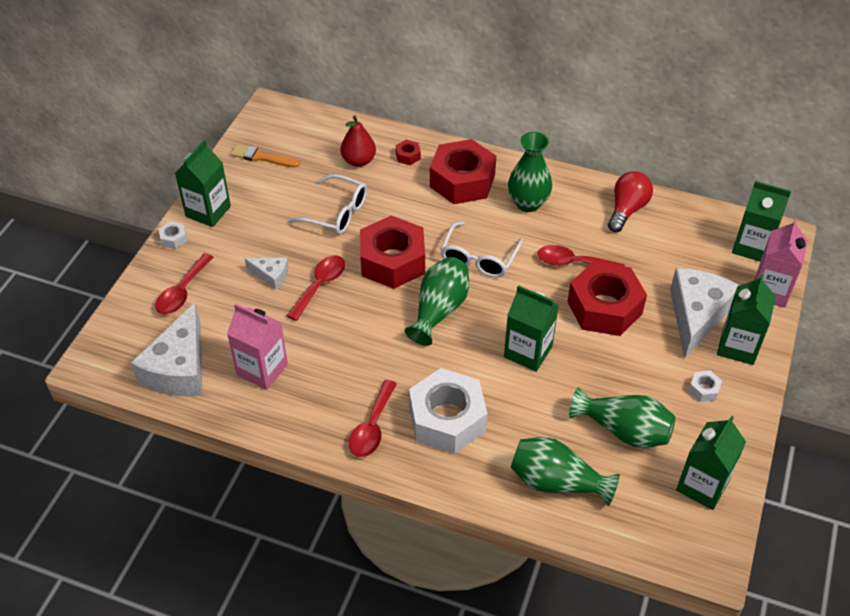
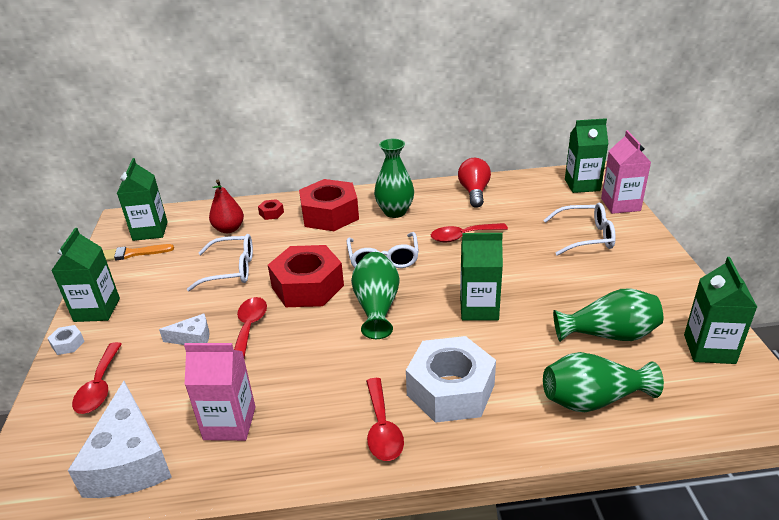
camera: 25 degrees left, 15 degrees down
(604, 307) = (513, 256): red nut -> none
(696, 315) = (586, 237): white cheese -> white glasses
(703, 389) = (639, 281): white nut -> none
(738, 346) = (634, 245): green carton -> green carton (150, 231)

